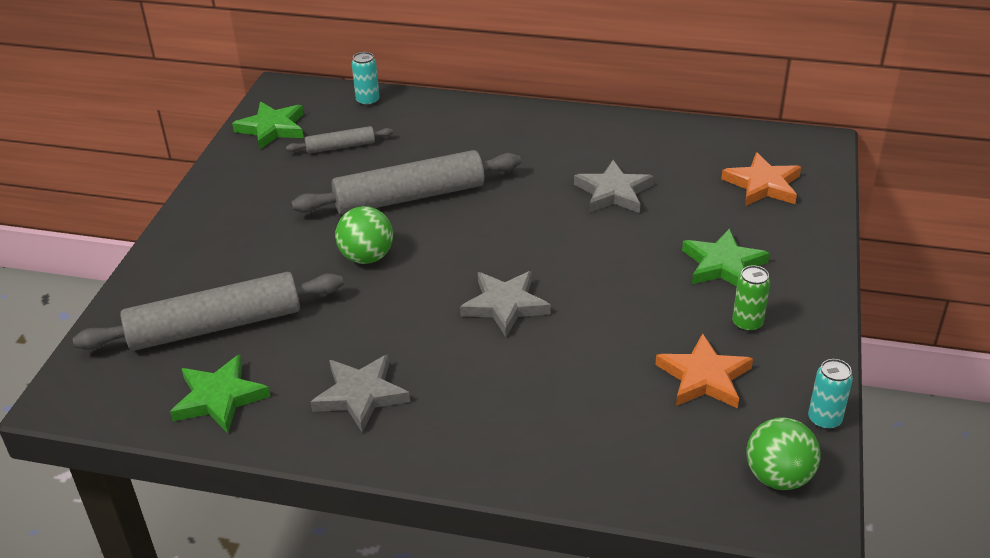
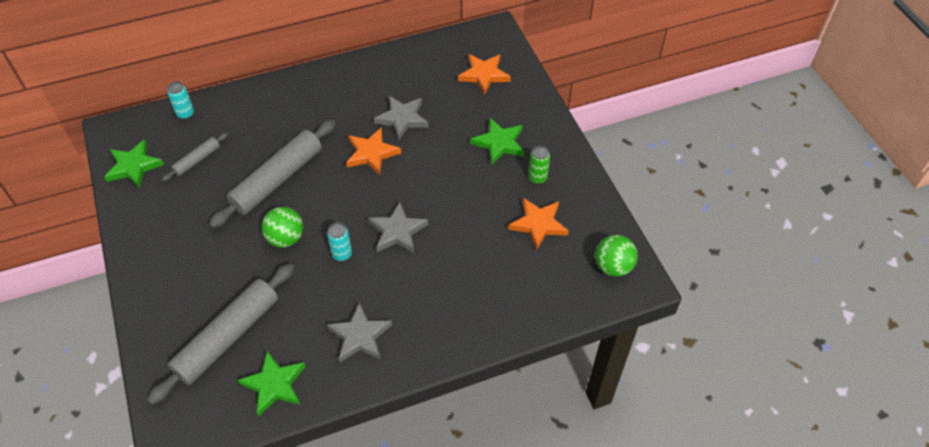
camera: 35 degrees left, 15 degrees up
(543, 213) = (371, 153): none -> orange star
(824, 419) = (613, 220): turquoise can -> turquoise can (342, 254)

